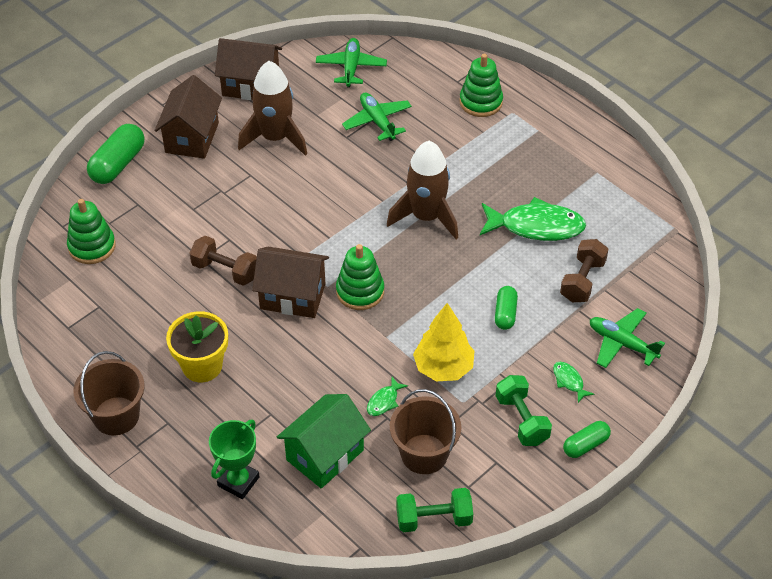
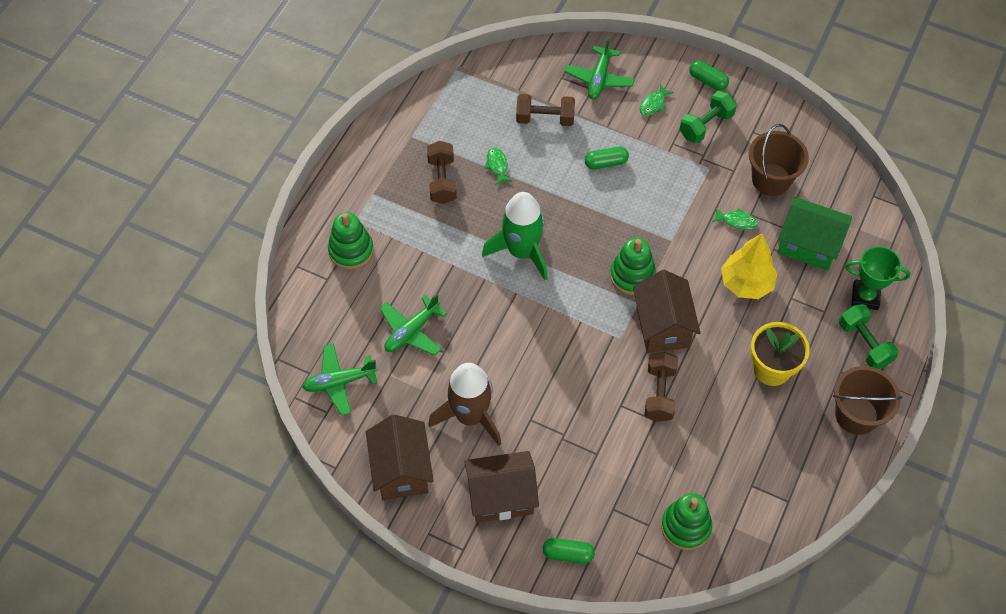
camera: 110 degrees left, 10 degrees up
(118, 164) = (568, 554): green capsule -> green capsule, size x0.61
(426, 217) = (521, 251): brown rocket -> green rocket
(434, 519) = (823, 157): green dumbbell -> green dumbbell (864, 344)
(443, 368) = (683, 190): yellow tree -> yellow tree (746, 283)
(534, 181) = (442, 180): none -> brown dumbbell
(536, 226) = (497, 165): green fish -> green fish, size x0.45

